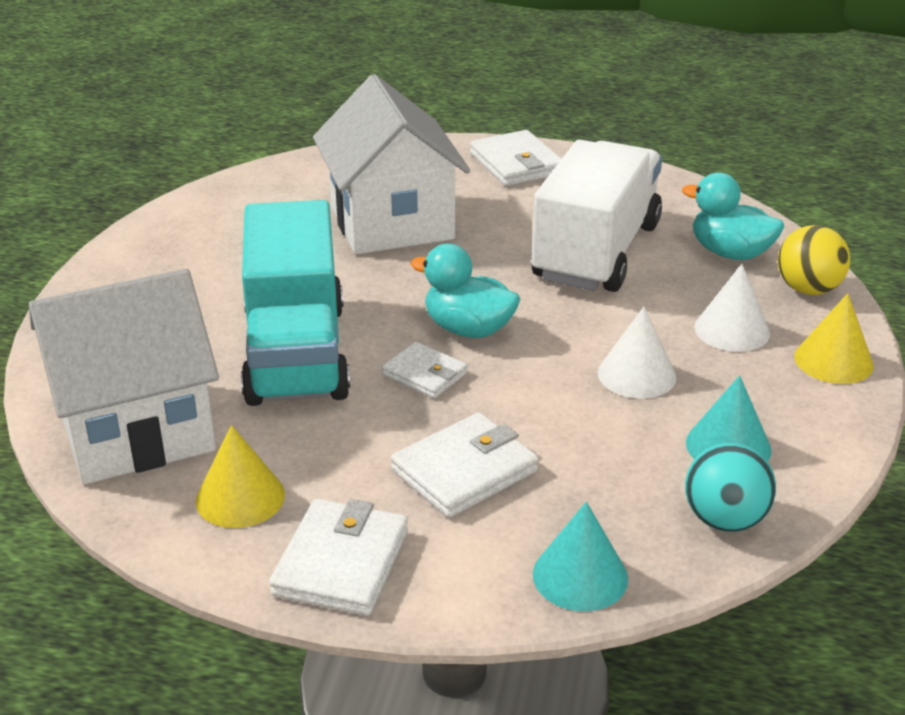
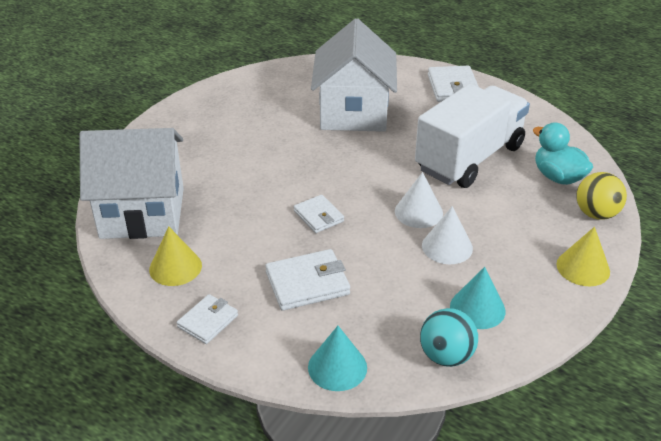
camera: 20 degrees right, 5 degrees up
(296, 353) = (252, 186): turquoise truck -> none
(341, 563) = (208, 321): white wallet -> white wallet, size x0.65
(468, 329) = (360, 193): turquoise duck -> none
(732, 330) = (527, 231): white cone -> white cone (418, 212)

